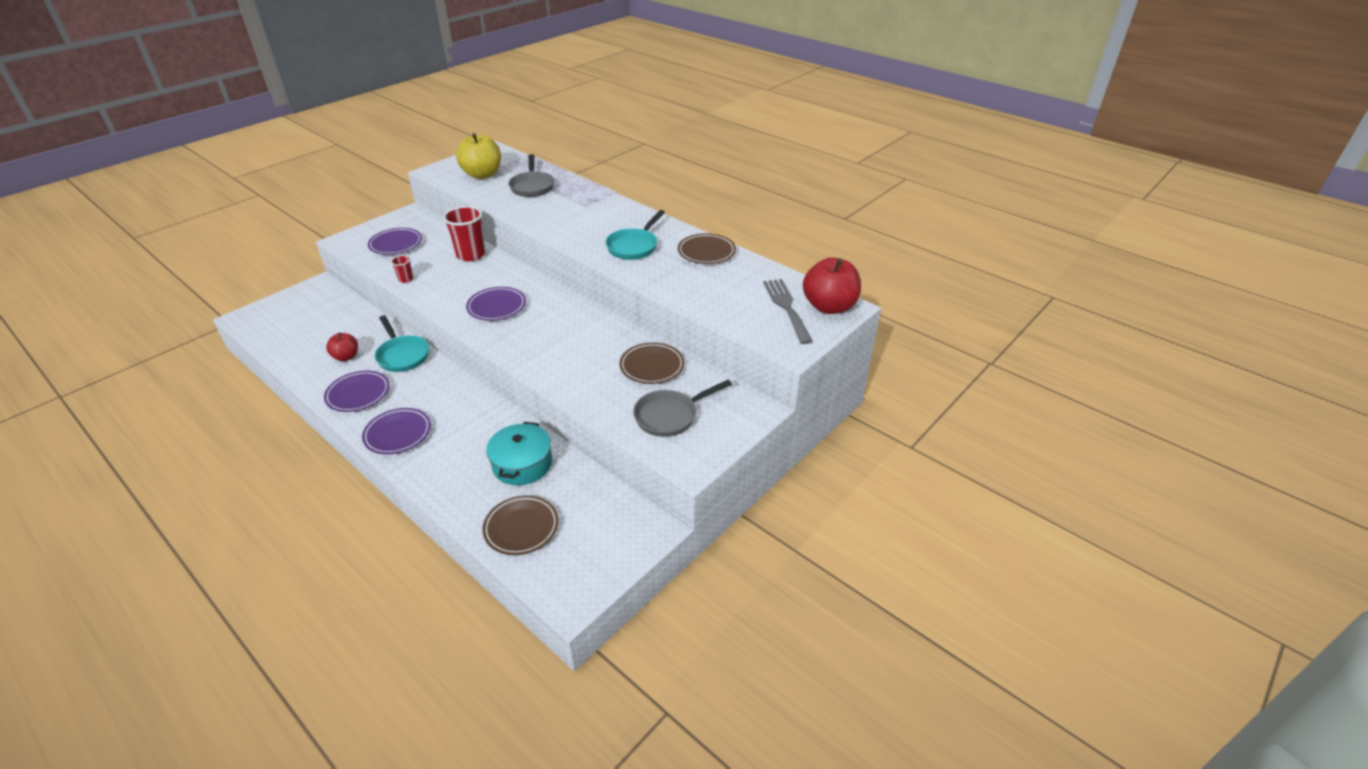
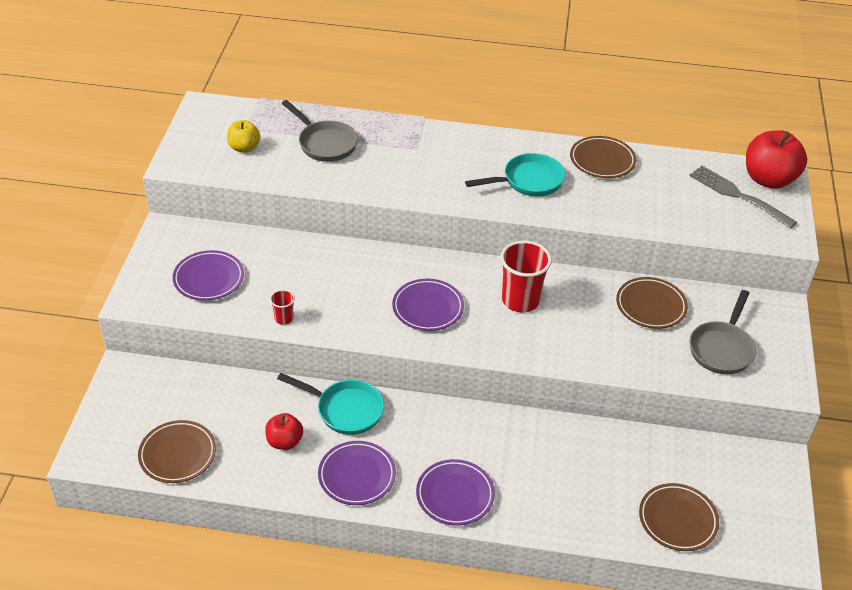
camera: 35 degrees left, 5 degrees up
(284, 337) = (178, 454): none -> brown plate
(470, 255) = (316, 256): red cup -> red cup (520, 300)
(482, 175) = (244, 148): yellow apple -> yellow apple, size x0.56
(522, 464) = (607, 462): turquoise pot -> none
(634, 246) = (528, 181): turquoise pan -> turquoise pan turned 105 degrees counterclockwise

